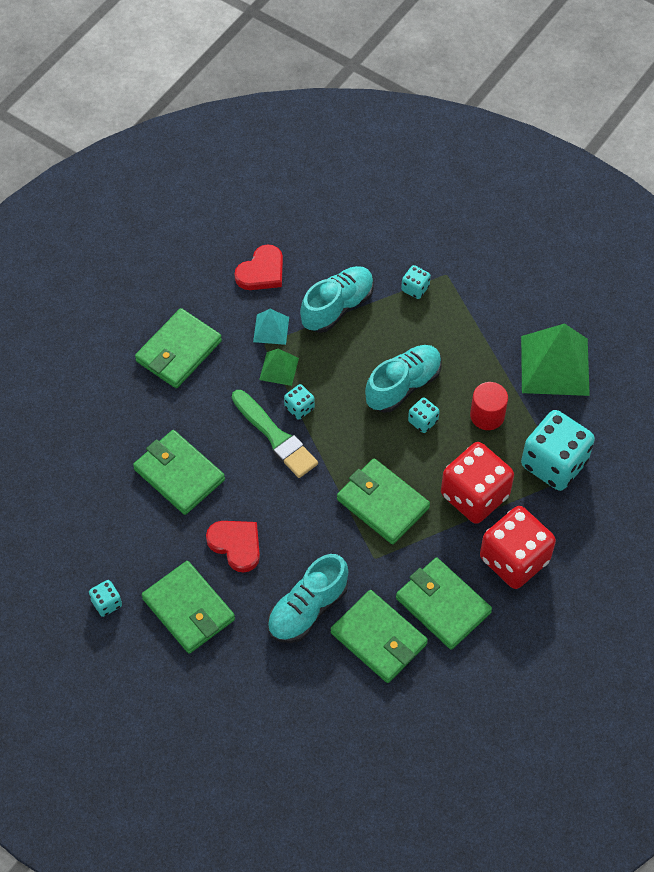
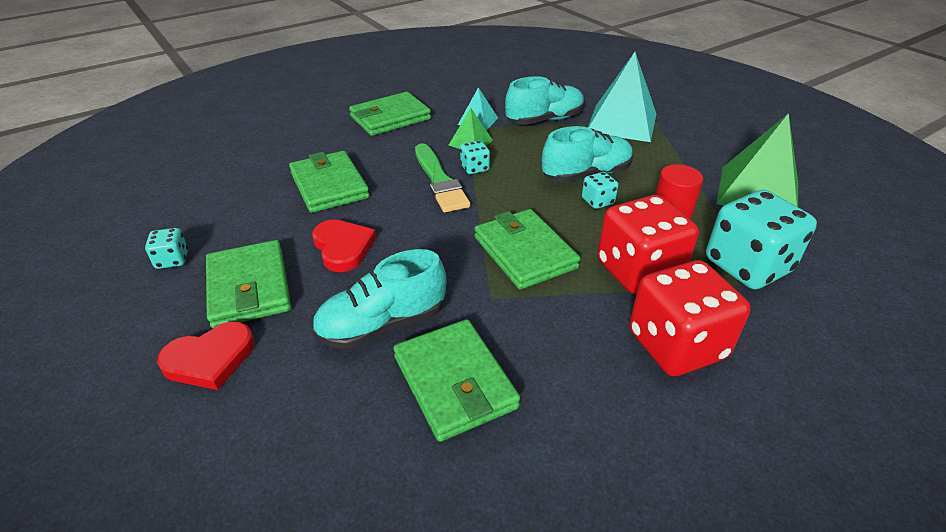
camera: 20 degrees right, 20 degrees down
(261, 272) = (489, 93): red heart -> red heart (210, 359)
(415, 288) = (622, 122): turquoise dice -> turquoise pyramid
(443, 605) = (559, 369): green wallet -> none

